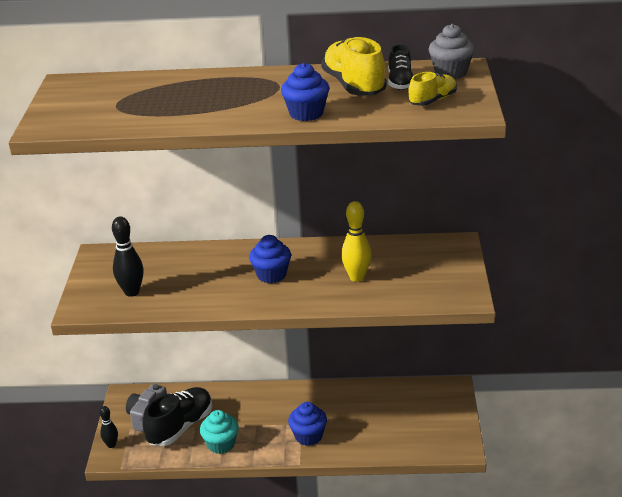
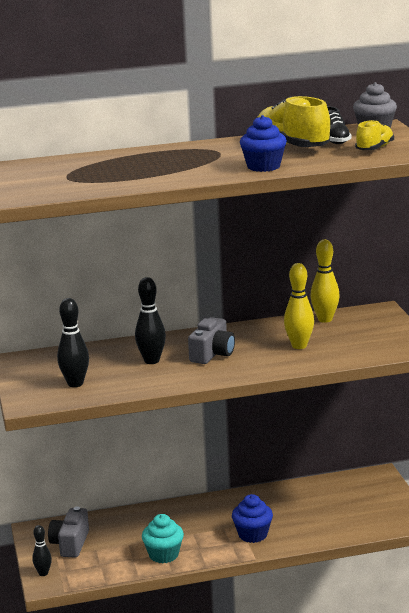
camera: 15 degrees left, 10 degrees down
(180, 427) = (112, 547): black shoe -> none
(213, 274) = (151, 361): none -> black bowling pin
(271, 275) = (212, 354): blue cupcake -> grey camera
(398, 247) = (325, 319): none -> yellow bowling pin

